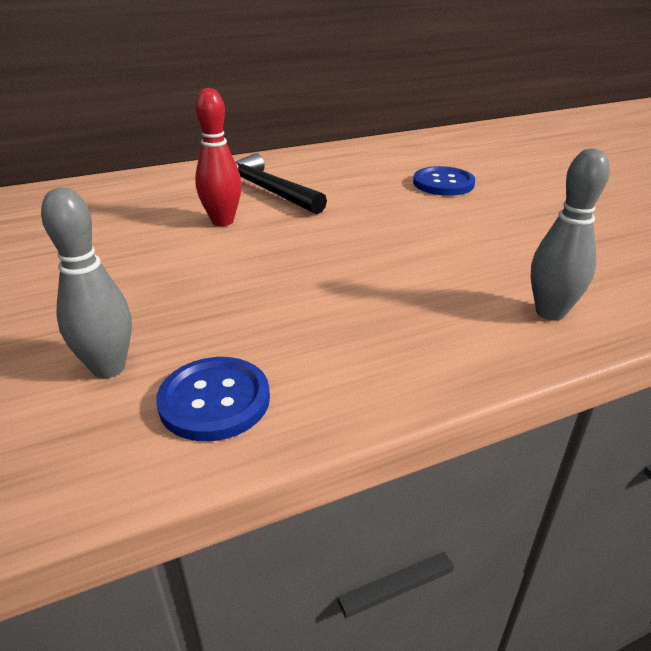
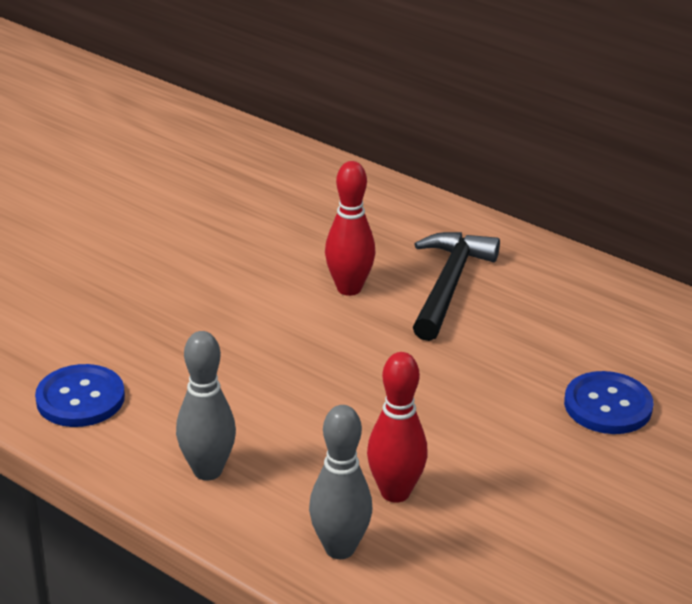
camera: 60 degrees right, 0 degrees up
(108, 368) = (83, 336): grey bowling pin -> grey bowling pin (207, 471)
(490, 271) = (395, 492): none -> red bowling pin

